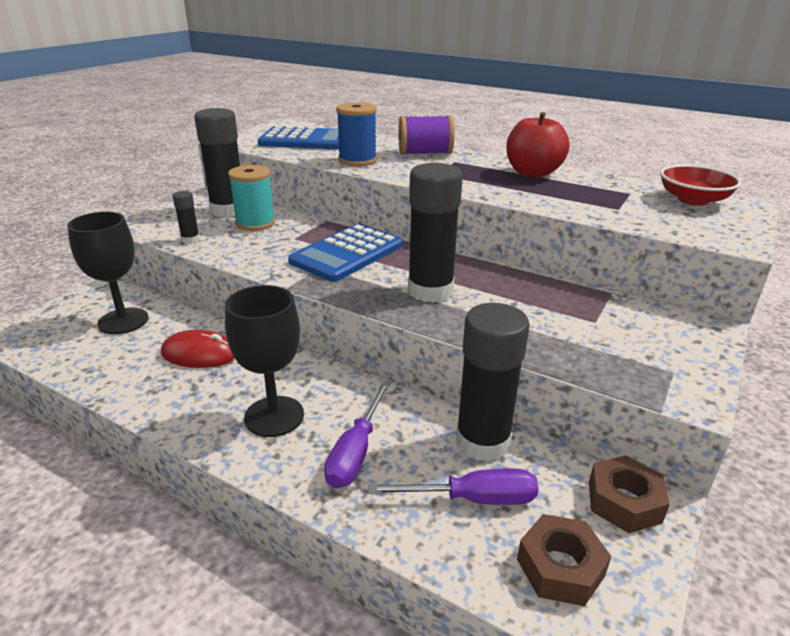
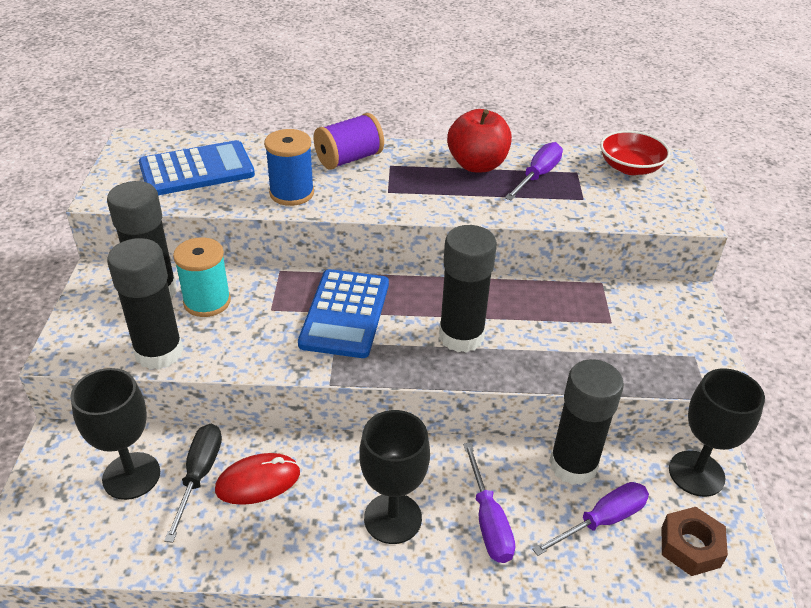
camera: 30 degrees left, 10 degrees up
(165, 336) = (199, 475): none -> black screwdriver
(190, 239) = (159, 352): black glue stick -> black glue stick, size x2.21
(585, 188) = (537, 176): none -> purple screwdriver
(624, 502) = (696, 473): brown nut -> black goblet

